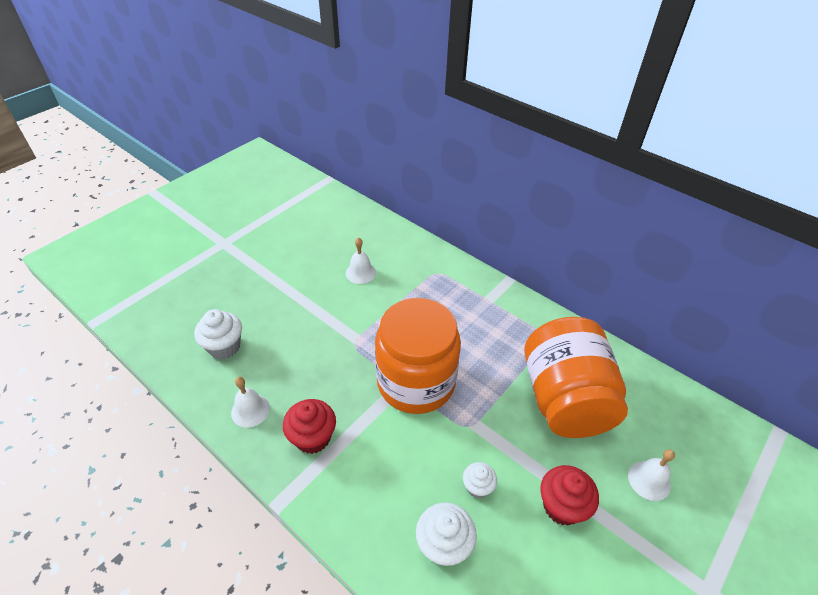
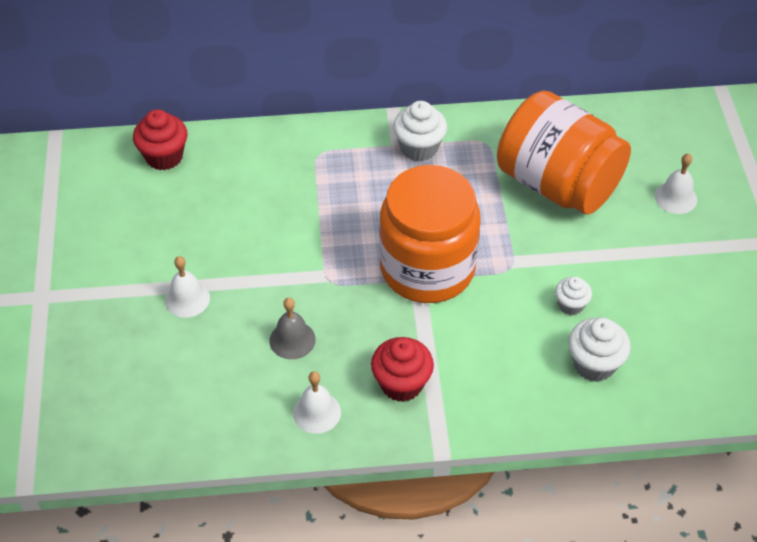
camera: 45 degrees left, 5 degrees up
(224, 347) = (208, 387): white cupcake -> white cupcake (419, 148)
(293, 358) = (292, 340): none -> grey bell
(360, 272) = (242, 211): white bell -> white bell (187, 299)
(562, 506) = (640, 266): red cupcake -> red cupcake (164, 157)

